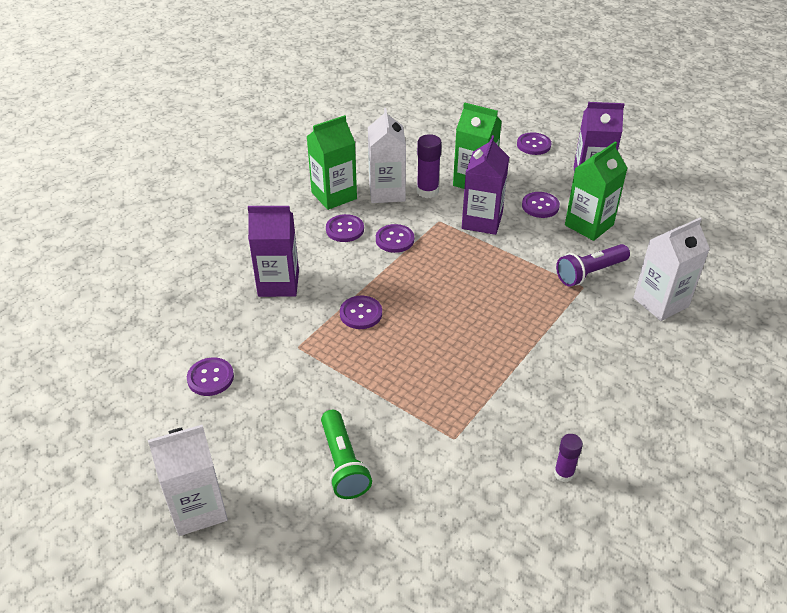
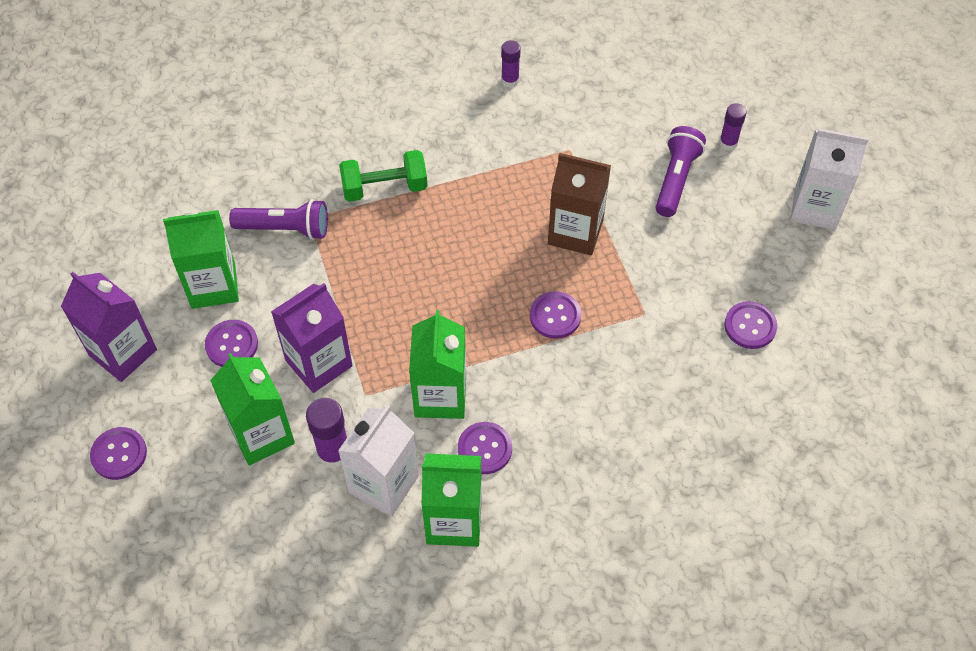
camera: 145 degrees left, 15 degrees up
(278, 283) = (615, 409): purple carton -> none
(317, 529) = (728, 143): none -> purple glue stick
(343, 464) = (675, 179): green flashlight -> purple flashlight
(393, 375) = (575, 232): none -> brown carton
(394, 239) = (440, 396): purple button -> green carton
(560, 331) = (384, 187): none -> green dumbbell
(661, 302) = (261, 161): white carton -> none

